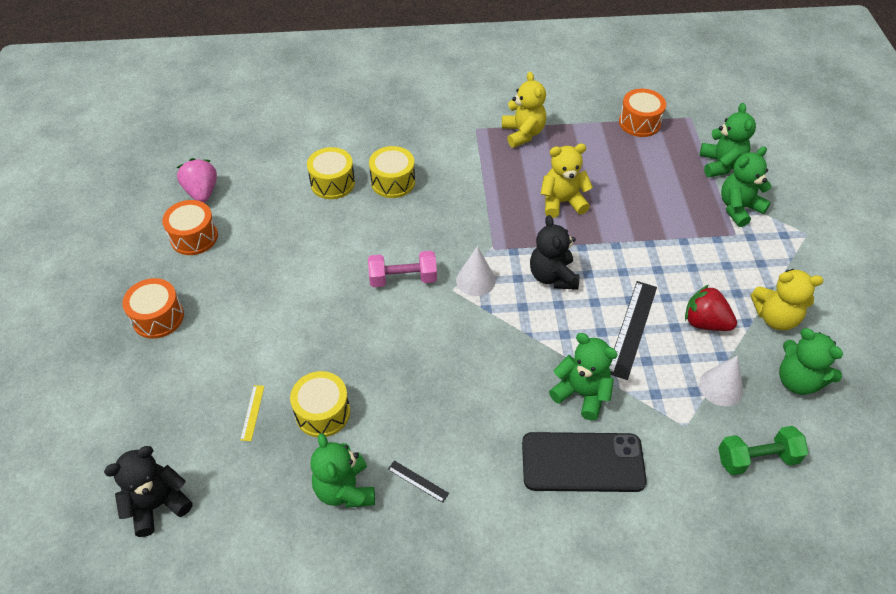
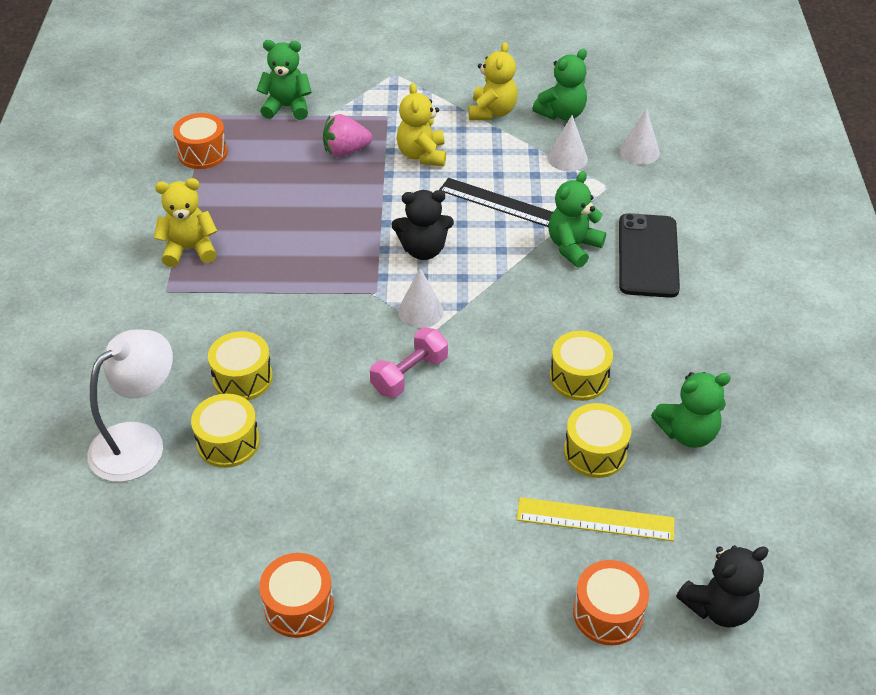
camera: 85 degrees left, 5 degrees down
(158, 317) = (443, 637): orange drum -> orange drum (608, 613)
(158, 504) = (718, 607): black teddy bear -> black teddy bear turned 90 degrees counterclockwise
(202, 192) = (206, 603): pink strawberry -> pink strawberry (345, 151)
(252, 412) = (595, 519): yellow ruler -> yellow ruler, size x2.07
(333, 140) = (139, 441): none -> white lamp
(403, 278) = (409, 375): pink dumbbell -> pink dumbbell turned 45 degrees clockwise
(408, 400) = (579, 377): none -> yellow drum
(418, 481) = (674, 374): black ruler -> none
(562, 202) = (315, 230): yellow teddy bear -> yellow teddy bear (422, 155)
(705, 322) = (494, 155): red strawberry -> none
(738, 208) = (352, 107): green teddy bear -> none
(757, 458) = (639, 151): green dumbbell -> white cone

